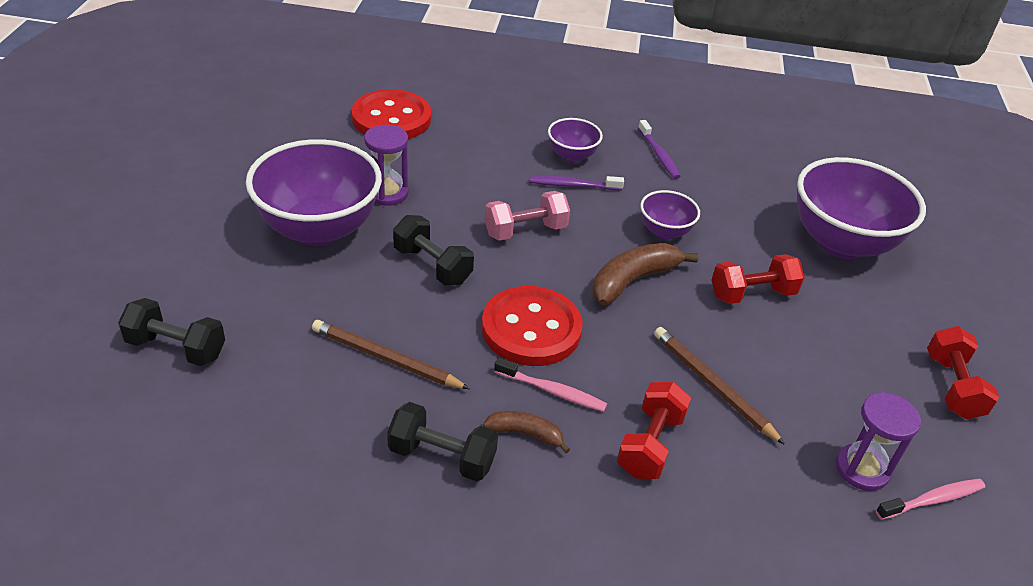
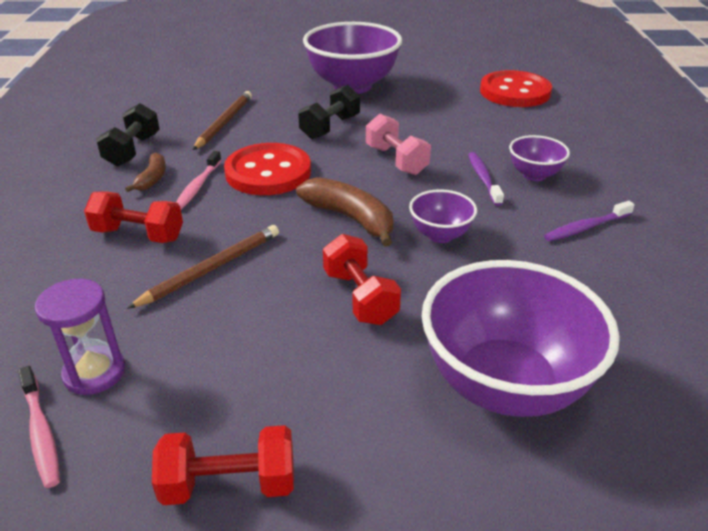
camera: 85 degrees right, 5 degrees down
(176, 348) = (223, 66): black dumbbell -> none
(387, 193) = (410, 102): purple hourglass -> none

